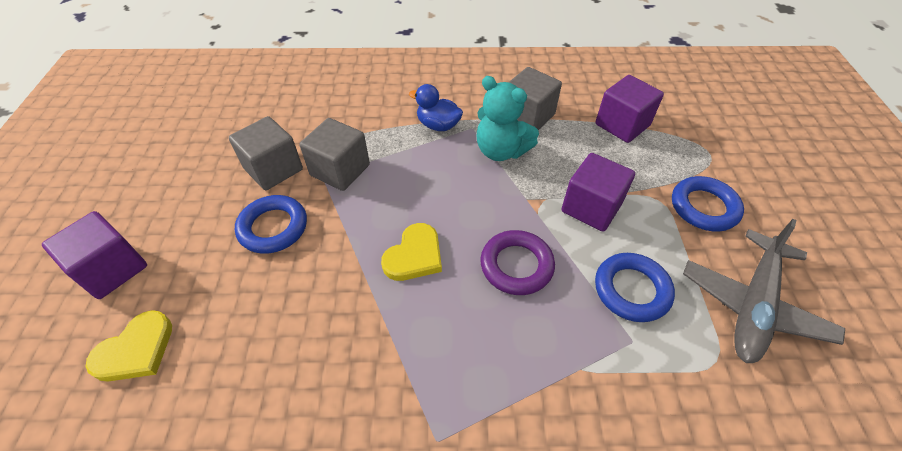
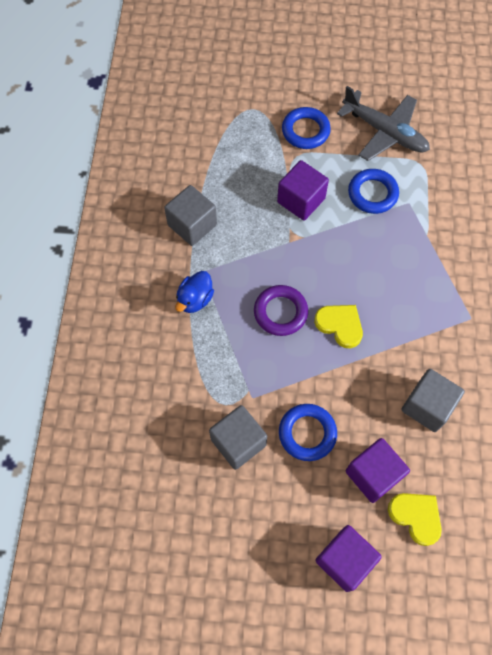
camera: 85 degrees left, 15 degrees up
(340, 170) = (245, 383): grey cube -> grey cube (427, 406)
(501, 151) = (234, 252): turquoise teddy bear -> none
(516, 265) = (351, 258): purple ring -> purple ring (280, 312)
(622, 125) = (212, 157): purple cube -> purple cube (373, 474)

